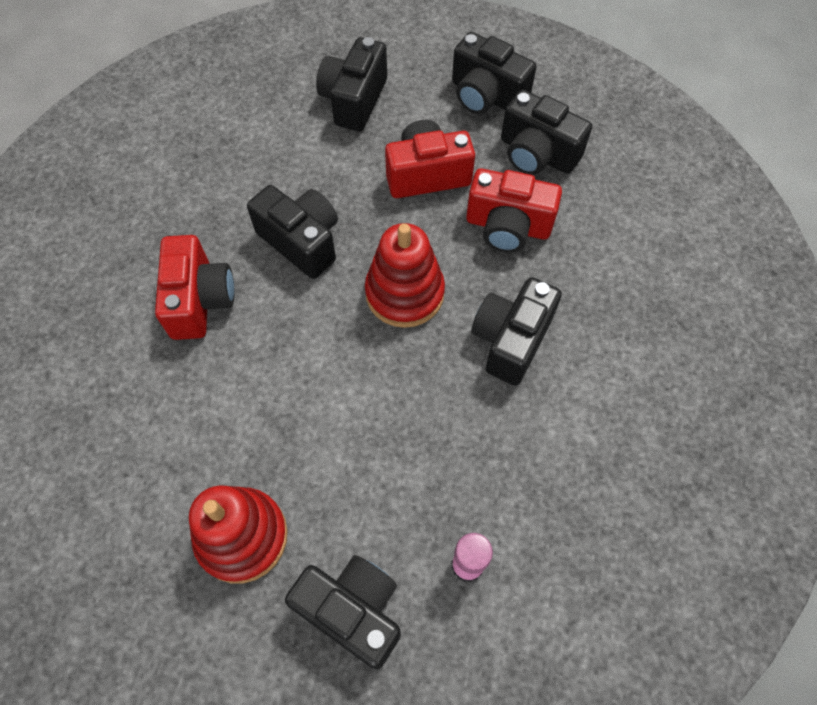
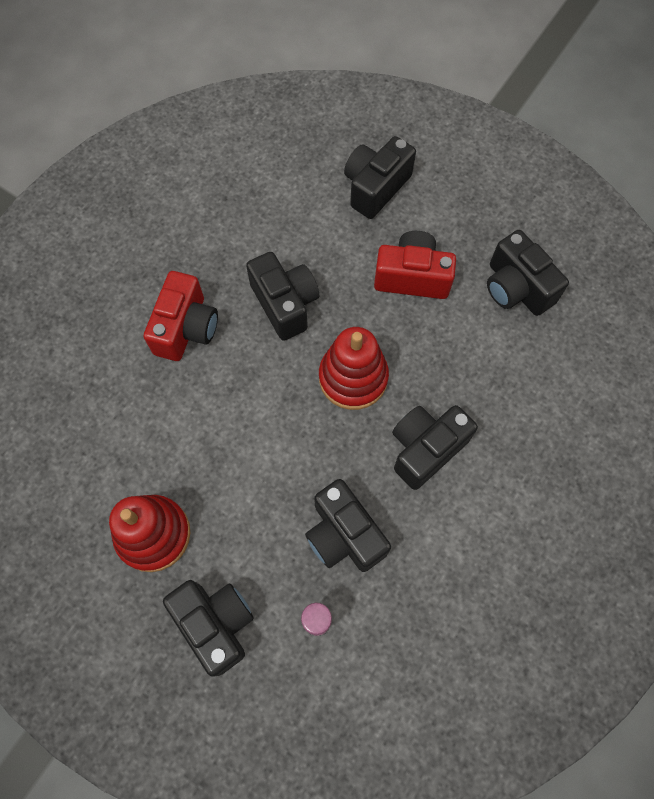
camera: 20 degrees right, 5 degrees up
(486, 95) = (493, 218): black camera -> black camera (344, 535)
(508, 226) = (463, 347): red camera -> none

